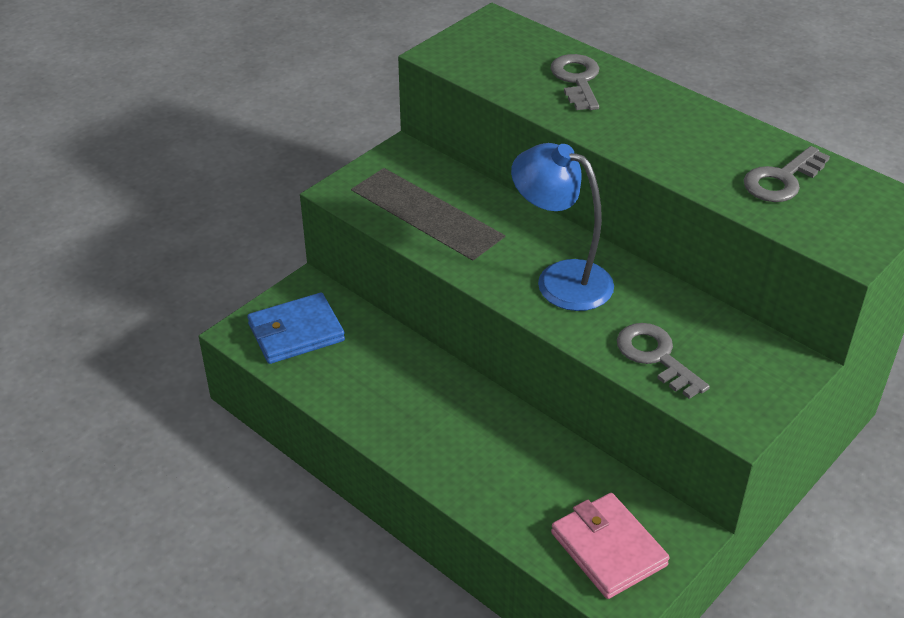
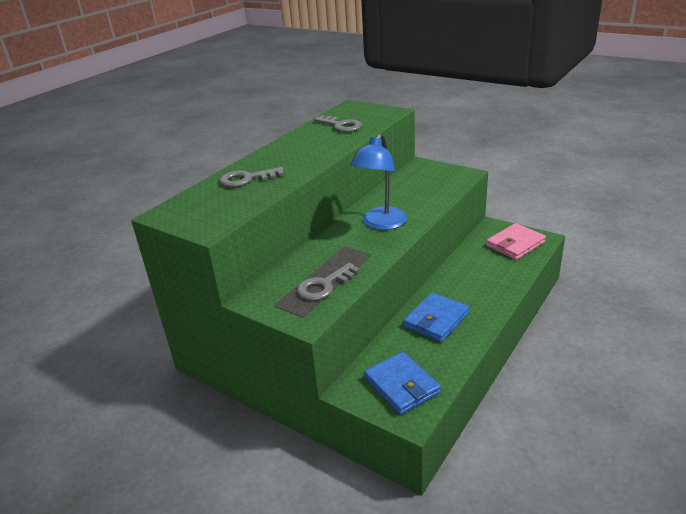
camera: 95 degrees left, 10 degrees down
(413, 389) = (436, 320): none -> blue wallet
(656, 357) = (431, 194): grey key -> grey key (324, 285)

